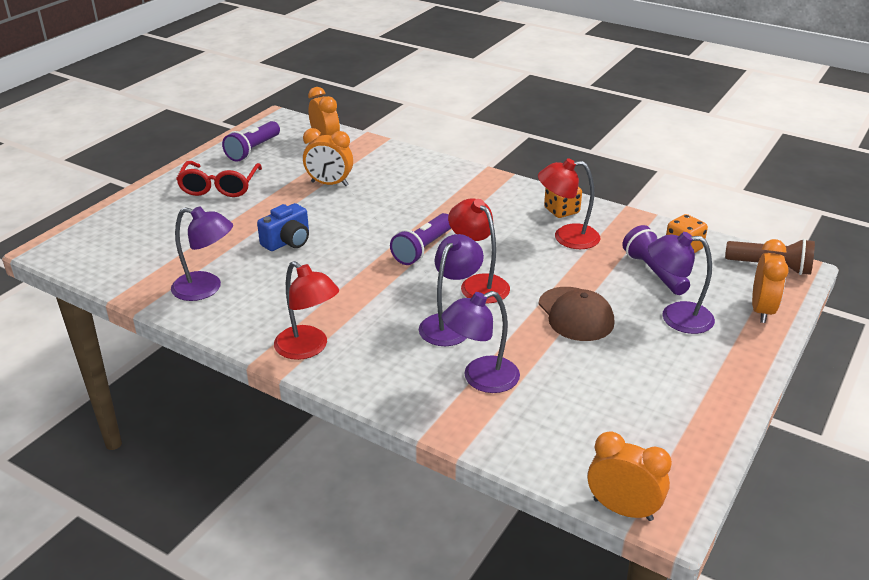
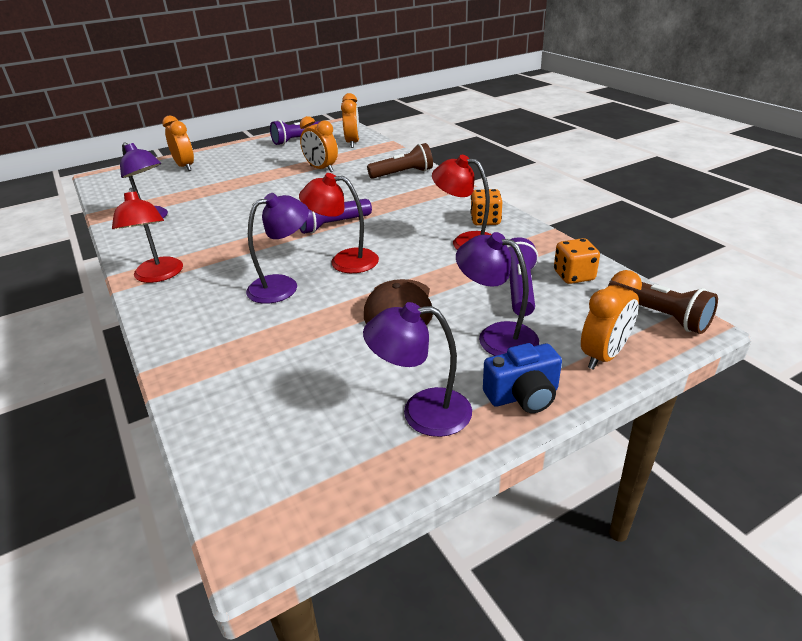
camera: 30 degrees right, 0 degrees up
(219, 187) = (246, 159): red glasses -> none
(288, 241) = (243, 200): blue camera -> blue camera (523, 395)
(427, 173) = (403, 174): none -> brown flashlight
(478, 284) = (344, 261): red lamp -> red lamp turned 75 degrees counterclockwise
(480, 379) = (250, 337): purple lamp -> purple lamp (422, 412)
(622, 509) = (221, 512): orange clock -> orange clock (185, 167)

